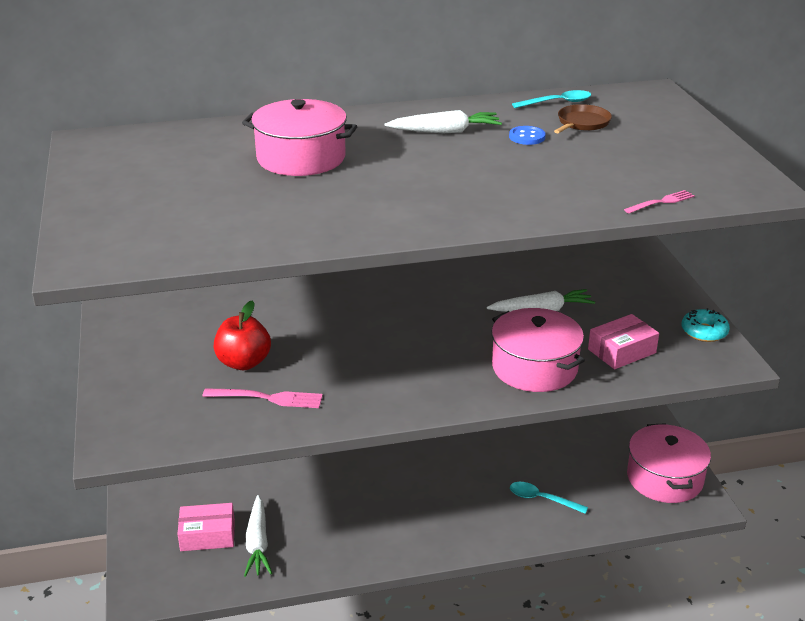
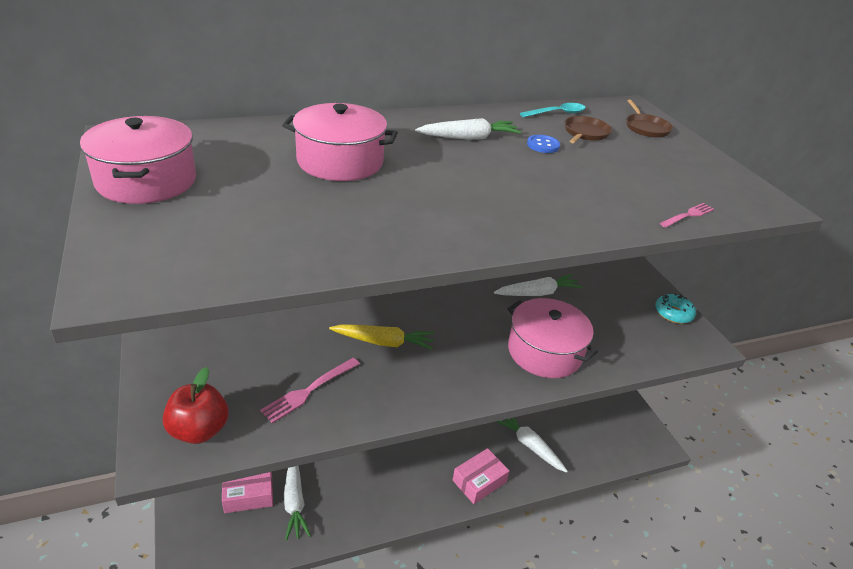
camera: 10 degrees left, 5 degrees up
(244, 362) = (283, 351): red apple -> red apple (199, 430)
(267, 398) = (309, 391): pink fork -> pink fork turned 135 degrees clockwise
(353, 356) = (383, 342): none -> yellow carrot
(542, 499) = (529, 445): turquoise spoon -> white carrot
(621, 351) = (613, 333): pink box -> pink box (479, 481)
(659, 115) = (646, 128): none -> brown pan
(664, 478) = (621, 422): pink pot -> pink pot (146, 181)

